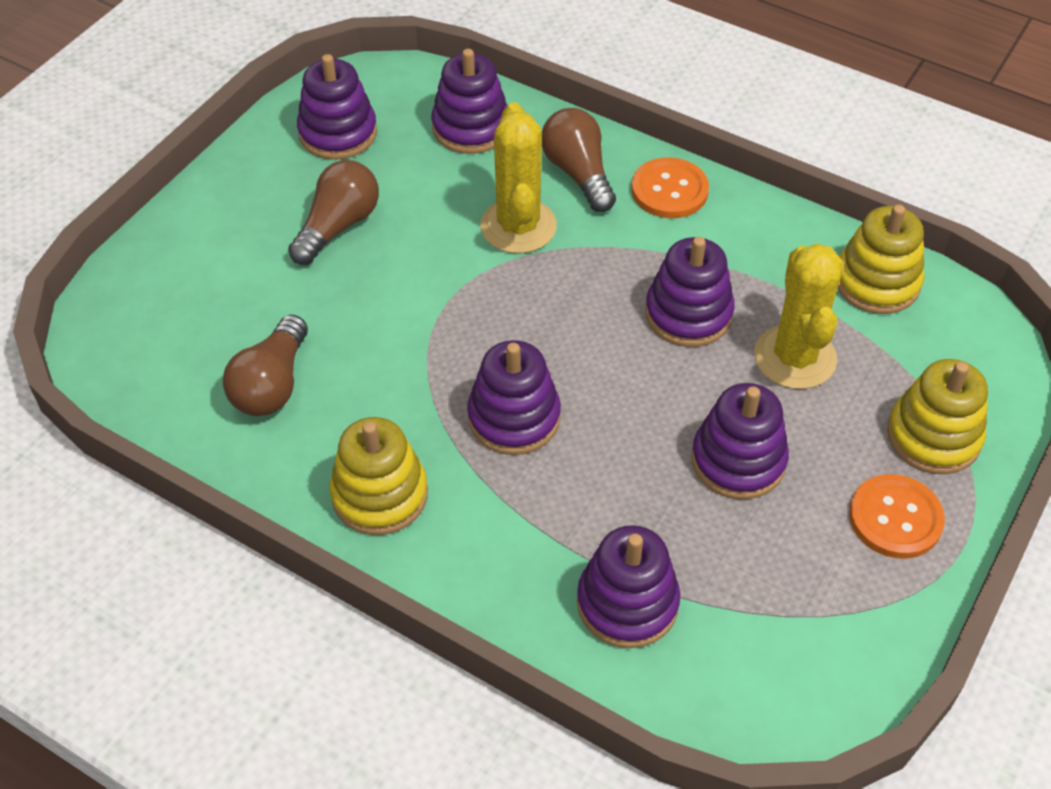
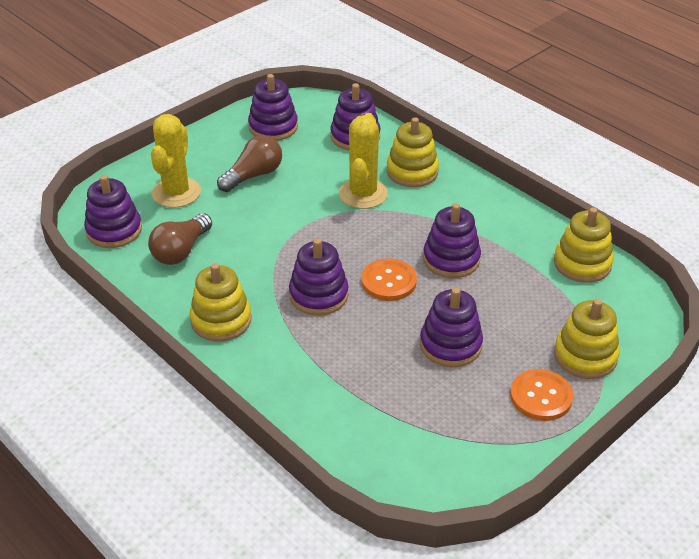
camera: 15 degrees right, 10 degrees down
(578, 173) = (412, 172): brown light bulb -> yellow stacking toy
(627, 603) = (348, 408): purple stacking toy -> purple stacking toy (114, 230)
(669, 190) = (466, 190): orange button -> orange button (388, 281)
(795, 357) = (510, 295): yellow cactus -> yellow cactus (176, 193)

